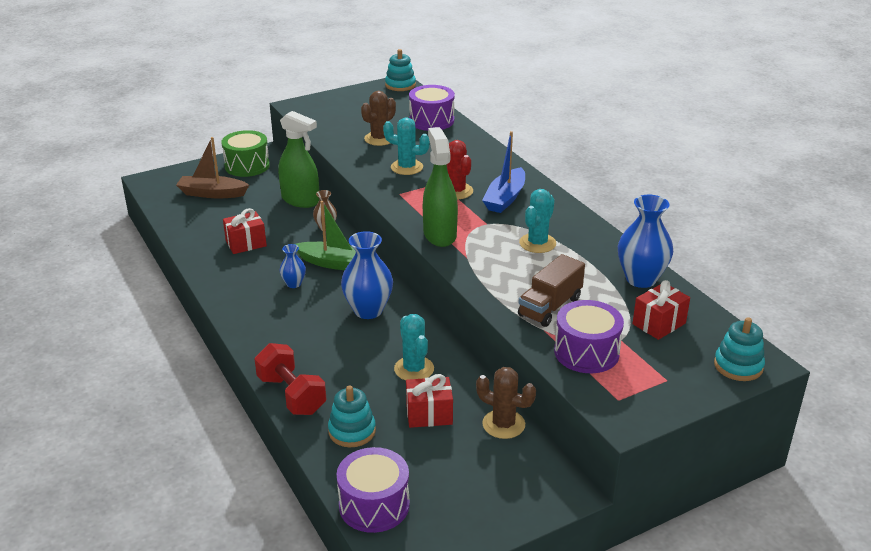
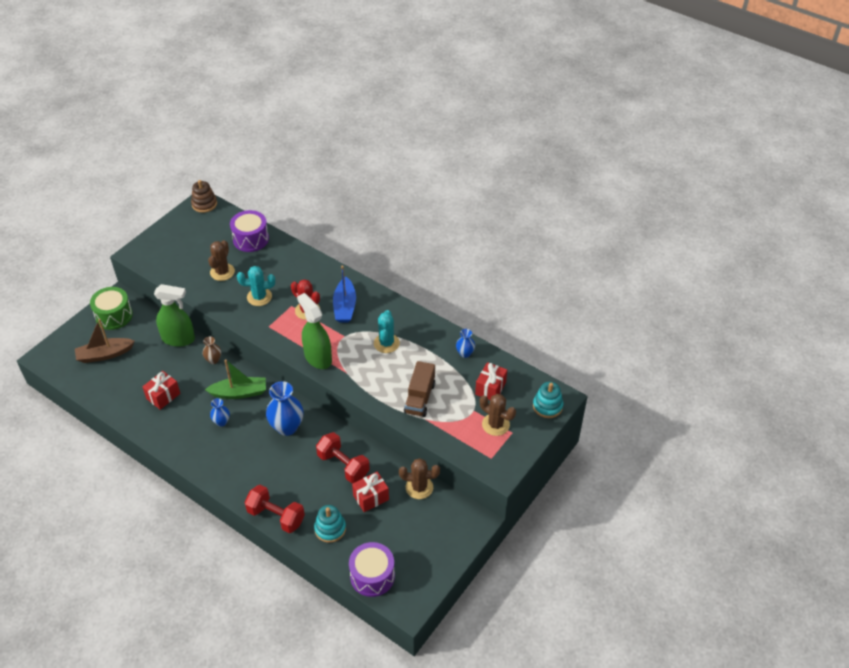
camera: 25 degrees left, 15 degrees up
(400, 85) = (204, 204): turquoise stacking toy -> brown stacking toy
(414, 369) = (343, 465): turquoise cactus -> red dumbbell
(586, 352) = (458, 428): purple drum -> none
(641, 279) = (465, 353): blue vase -> blue vase, size x0.53
(645, 364) = (495, 424): none -> brown cactus

